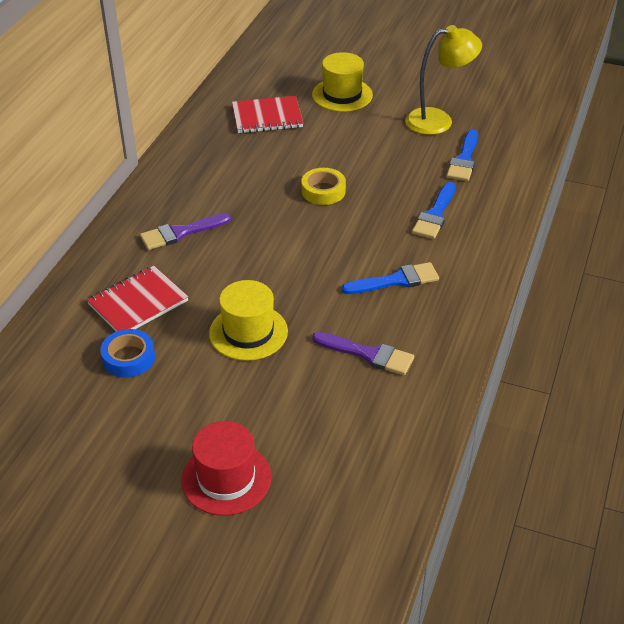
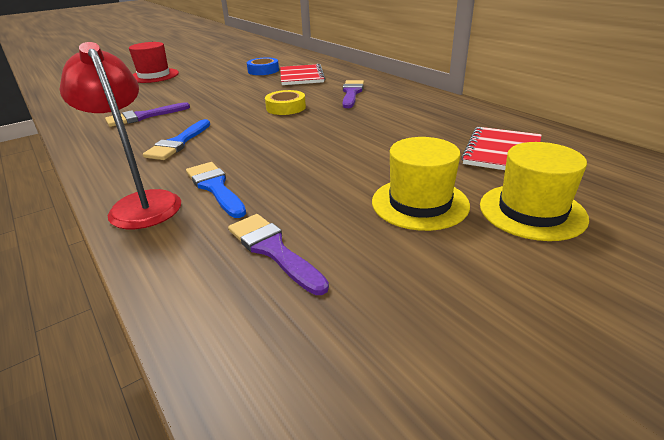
camera: 125 degrees right, 10 degrees down
(248, 332) = (228, 93): yellow hat -> yellow hat (420, 203)
(323, 191) = (333, 146): yellow tape -> yellow tape (286, 107)
(438, 120) = (392, 271): yellow lamp -> none
(464, 159) = (273, 250): blue brush -> purple brush
(485, 234) = (141, 203): none -> red lamp

